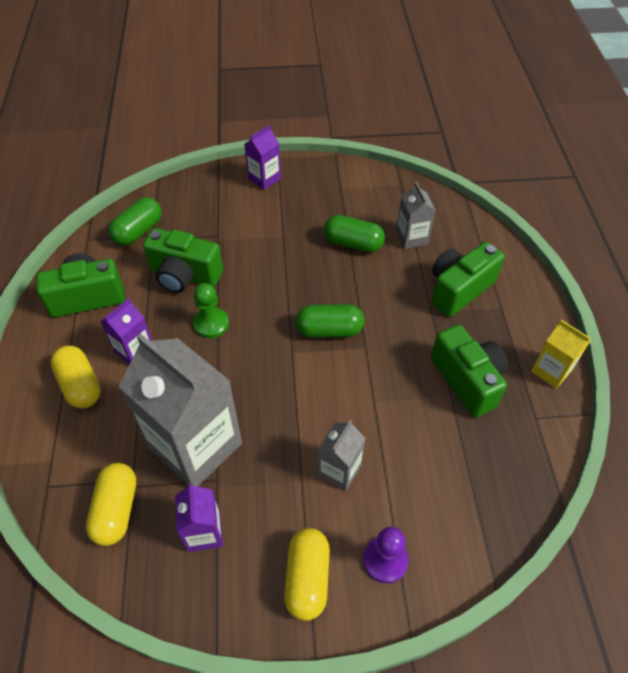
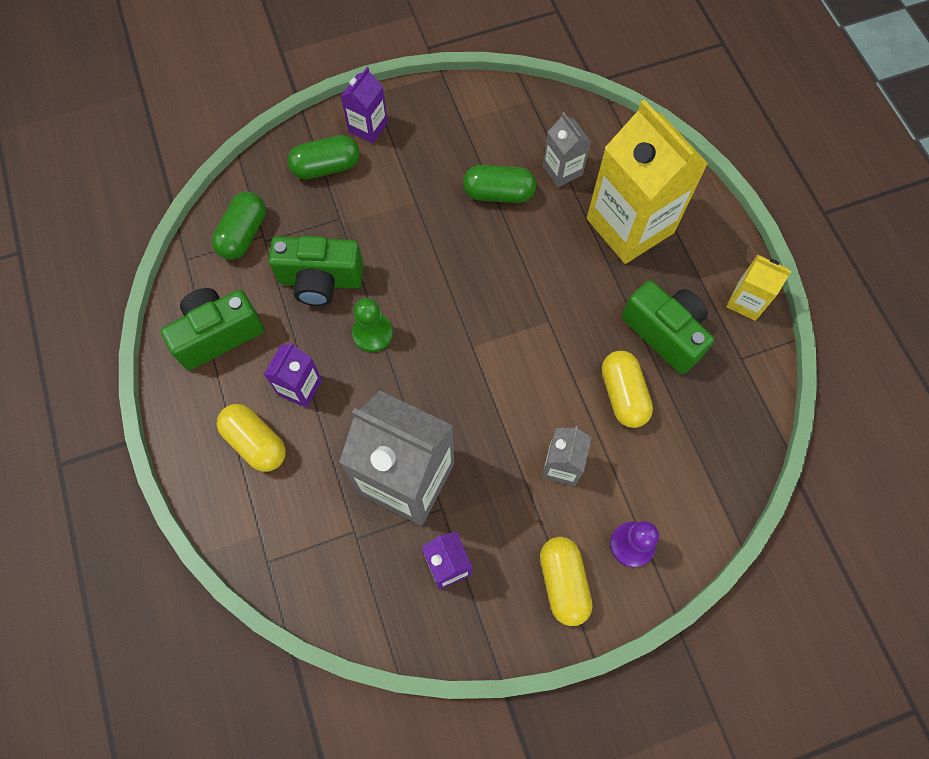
camera: 15 degrees left, 15 degrees up
(116, 510) = (351, 567): yellow capsule -> yellow capsule (623, 395)
(329, 330) = (504, 310): green capsule -> green capsule (326, 167)
(459, 289) = (630, 225): green camera -> yellow carton

